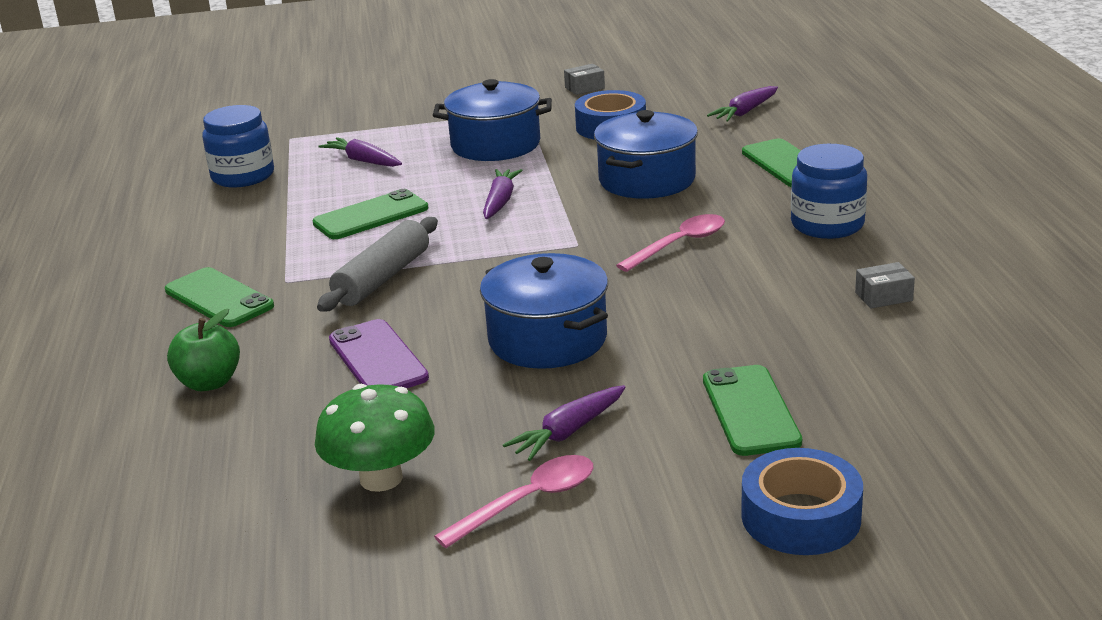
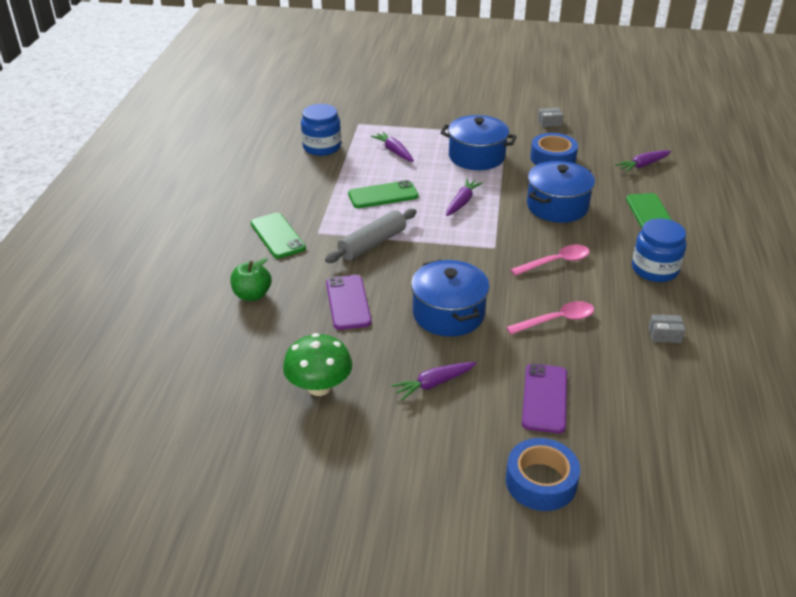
camera: 15 degrees right, 10 degrees up
(528, 501) = (392, 426): pink spoon -> pink spoon (556, 320)
(750, 411) = (545, 398): green phone -> purple phone

